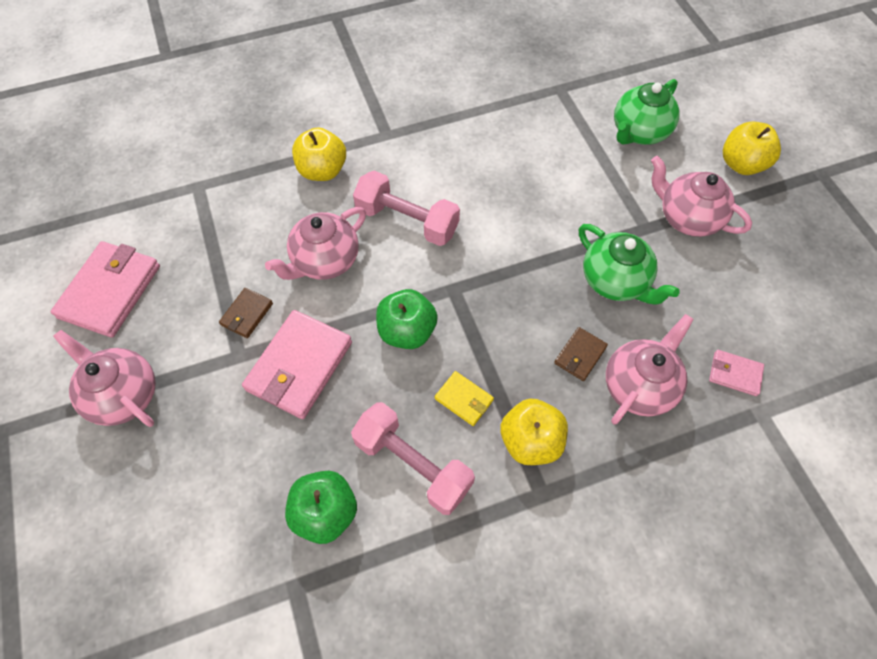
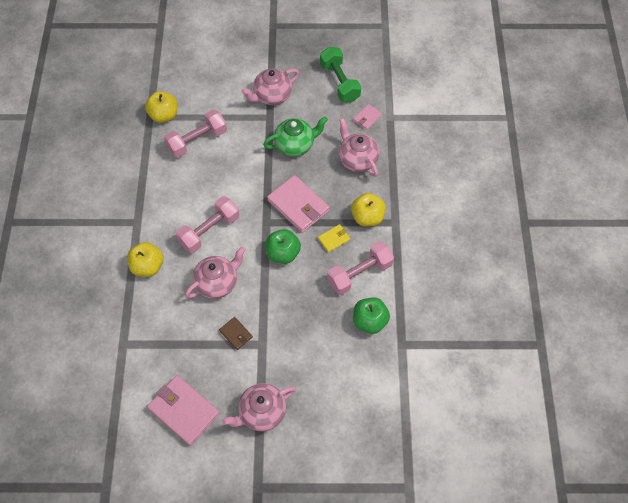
camera: 70 degrees left, 0 degrees up
(299, 366) = (282, 313): pink wallet -> pink wallet (298, 205)
(325, 261) = (217, 282): pink teapot -> pink teapot turned 105 degrees counterclockwise
(551, 153) = (197, 140): none -> pink dumbbell
(580, 355) = (331, 178): brown wallet -> none
(638, 132) = (204, 92): green teapot -> none
(741, 164) = (250, 56): yellow apple -> yellow apple (164, 115)
(779, 305) = (339, 82): none -> green dumbbell

